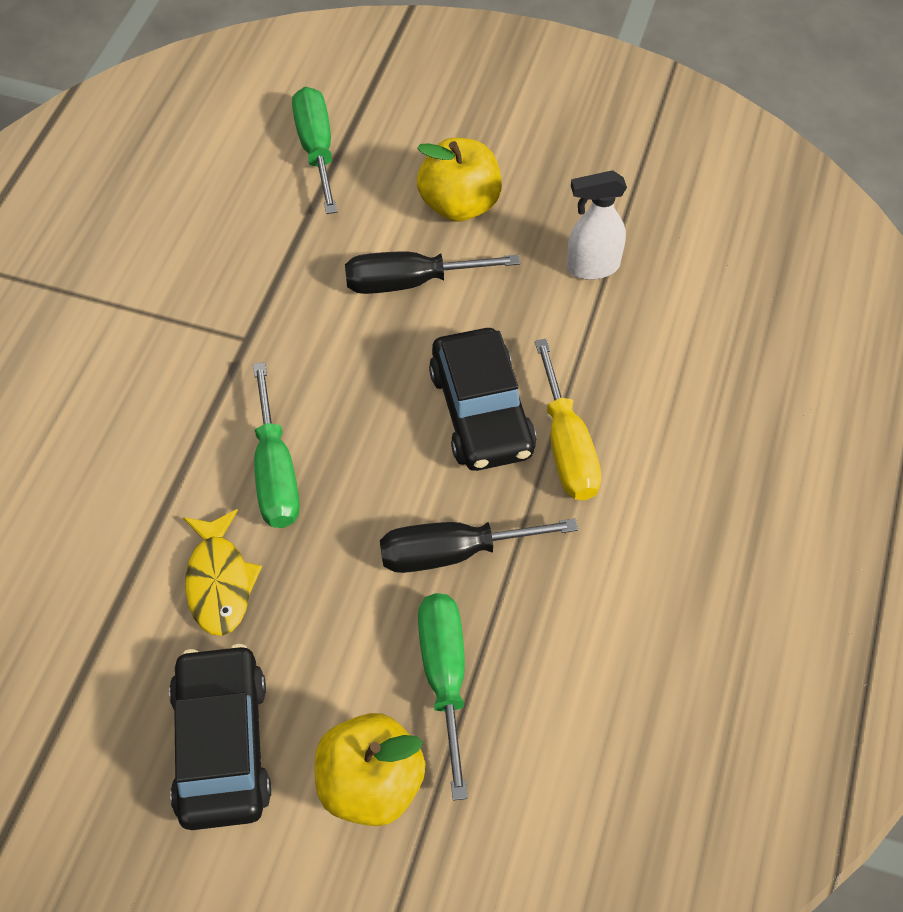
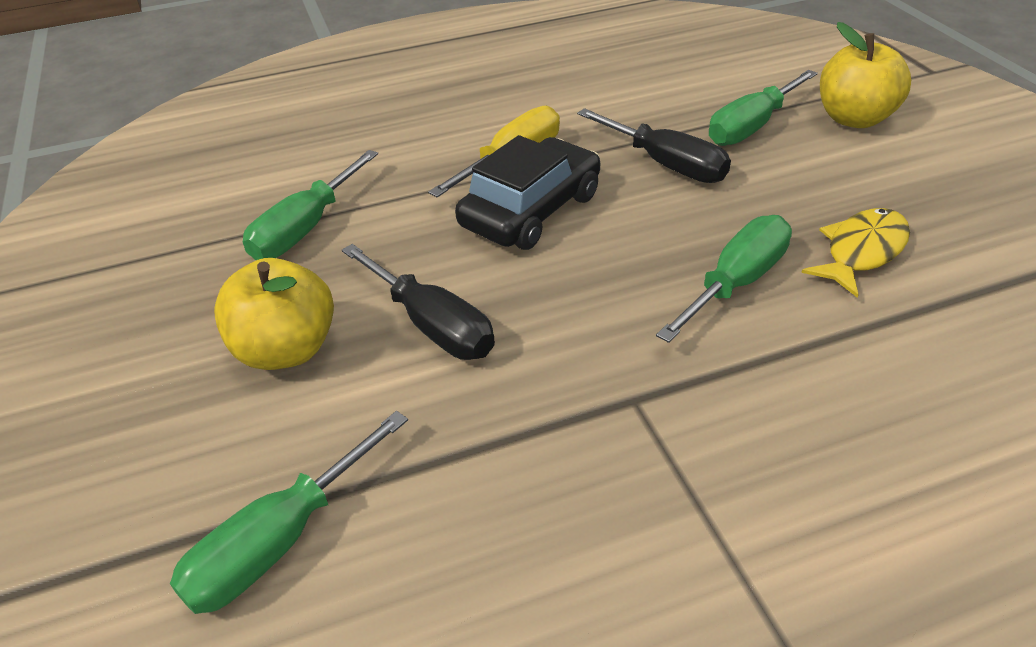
camera: 125 degrees left, 15 degrees down
(222, 745) = (943, 180): black car -> none
(592, 267) = (306, 228): white spray bottle -> green screwdriver

